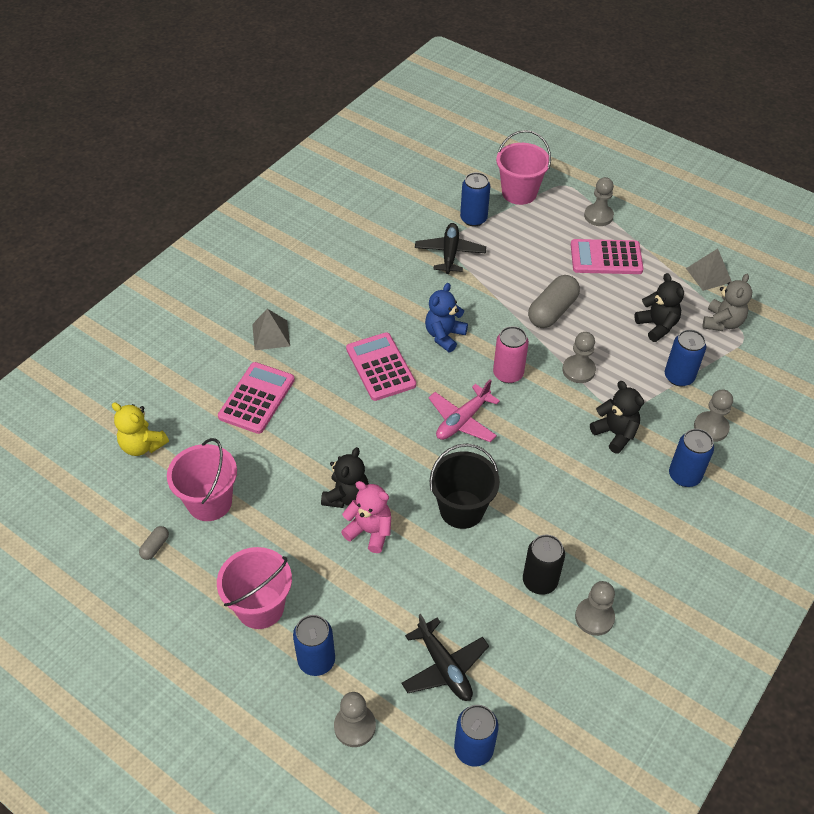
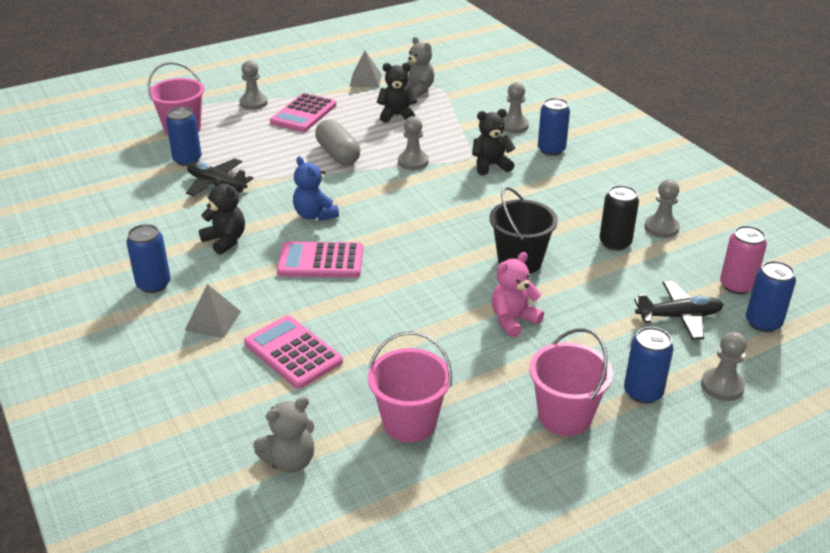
camera: 65 degrees left, 15 degrees down
(142, 445) = (290, 461): yellow teddy bear -> grey teddy bear
(155, 547) = (444, 482): grey capsule -> none
(346, 496) = (463, 324): black teddy bear -> black teddy bear (225, 240)
(462, 420) = (422, 233): pink plane -> none
(508, 374) = (388, 195): pink can -> pink can (736, 286)
(679, 377) = (455, 123): blue can -> blue can (153, 284)

